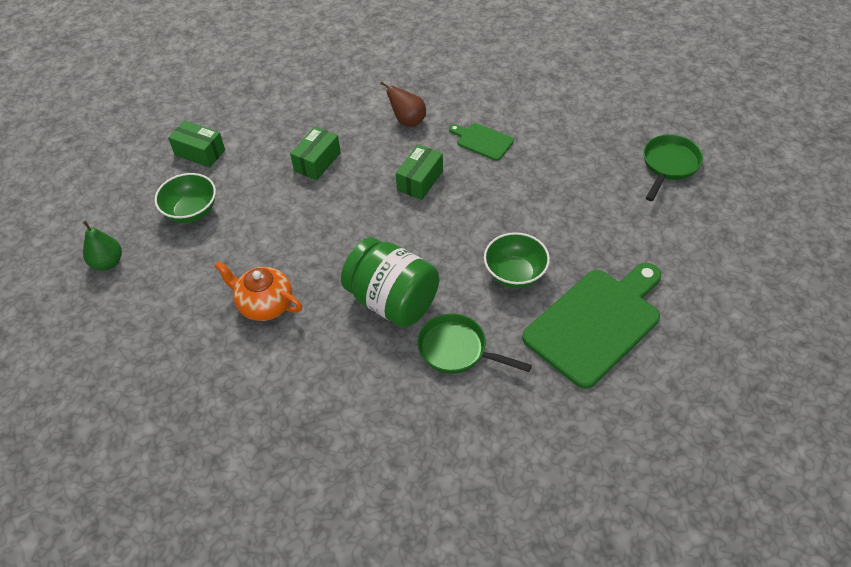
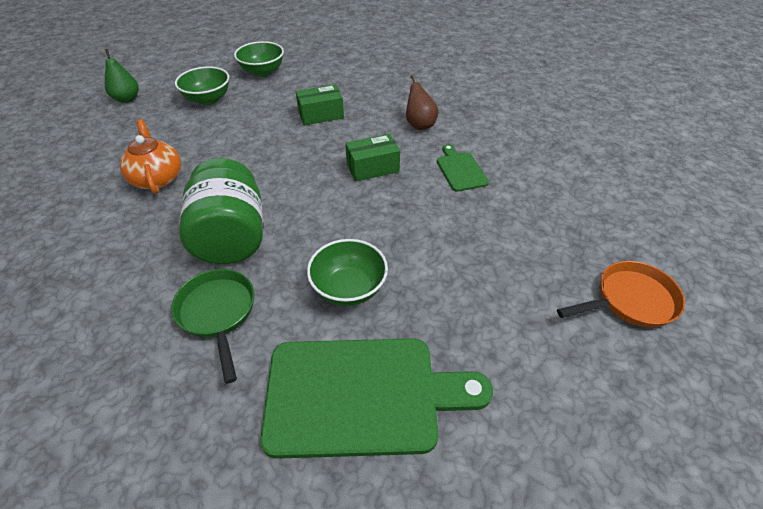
camera: 40 degrees right, 5 degrees down
(200, 152) = (262, 72): green box -> green bowl
(669, 165) = (630, 300): green pan -> orange pan

